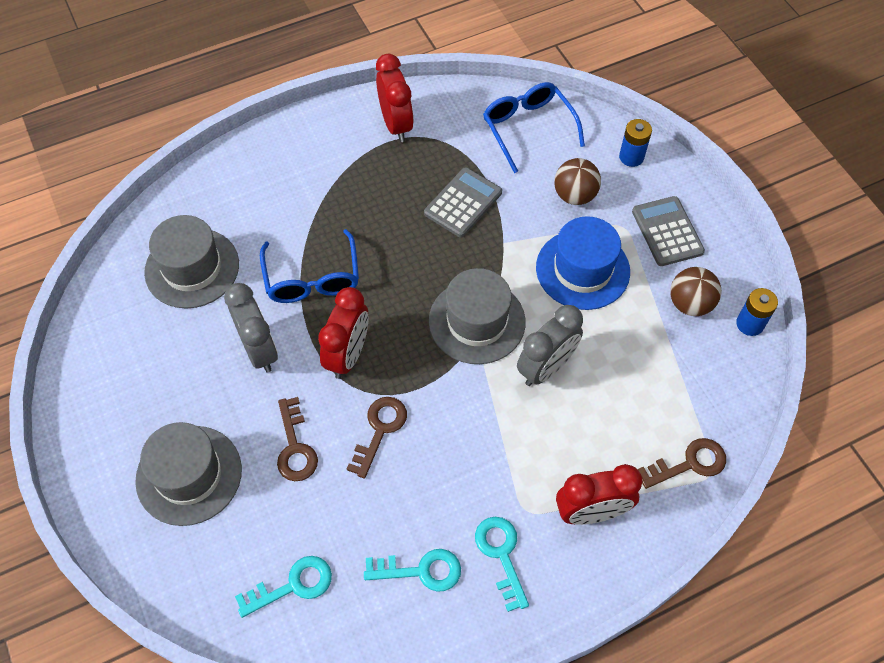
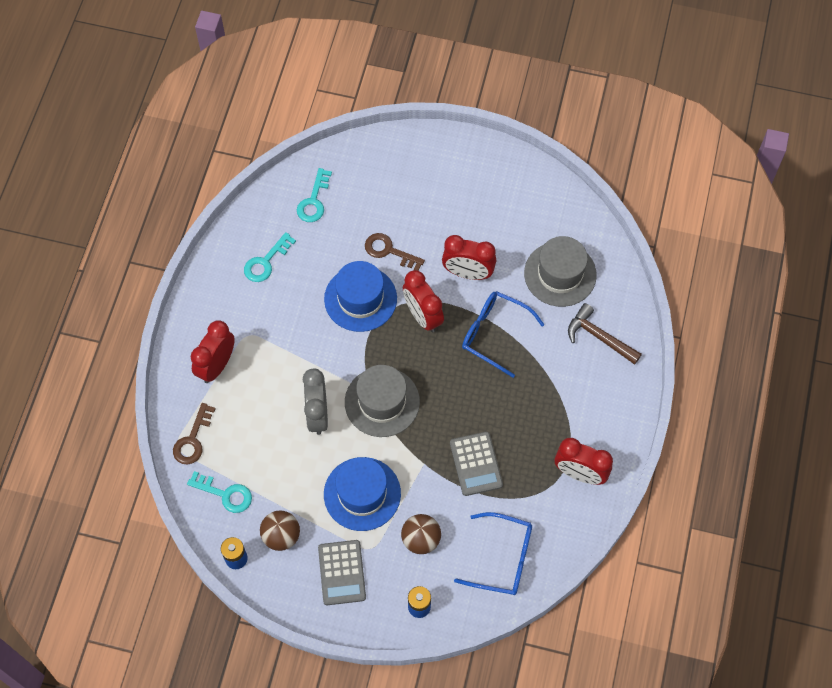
camera: 130 degrees right, 5 degrees up
(189, 475) = (419, 192): grey hat -> none
(240, 193) = (599, 337): none -> brown hammer
(259, 350) = (468, 273): grey clock -> red clock
(380, 430) = (360, 299): brown key -> blue hat
(501, 555) = (237, 304): turquoise key -> turquoise key (225, 494)
(667, 232) = (342, 572): grey calculator -> grey calculator turned 60 degrees clockwise

